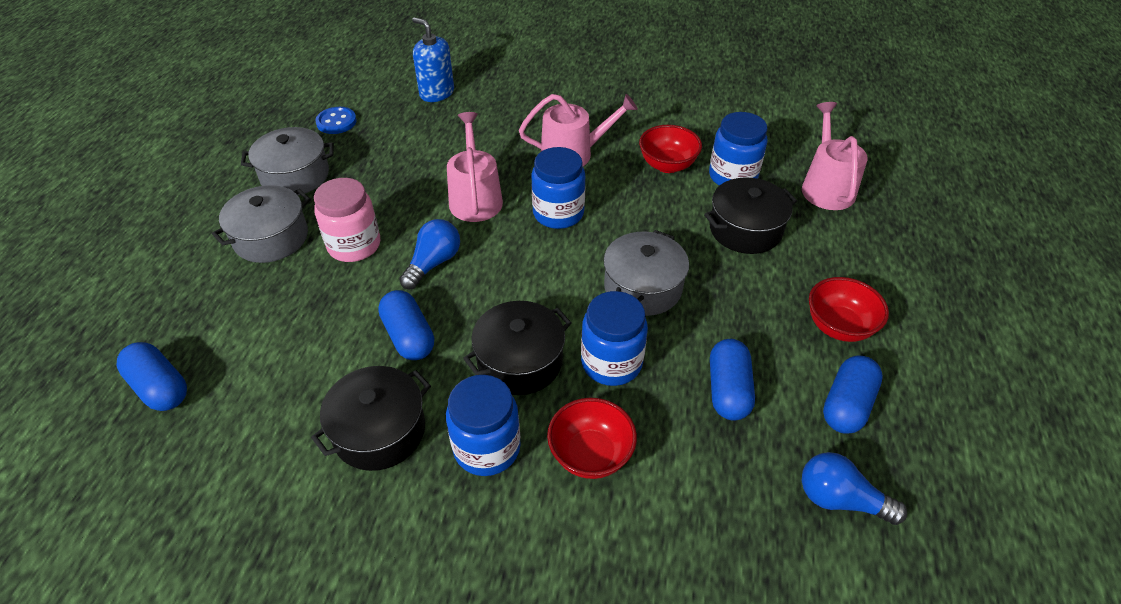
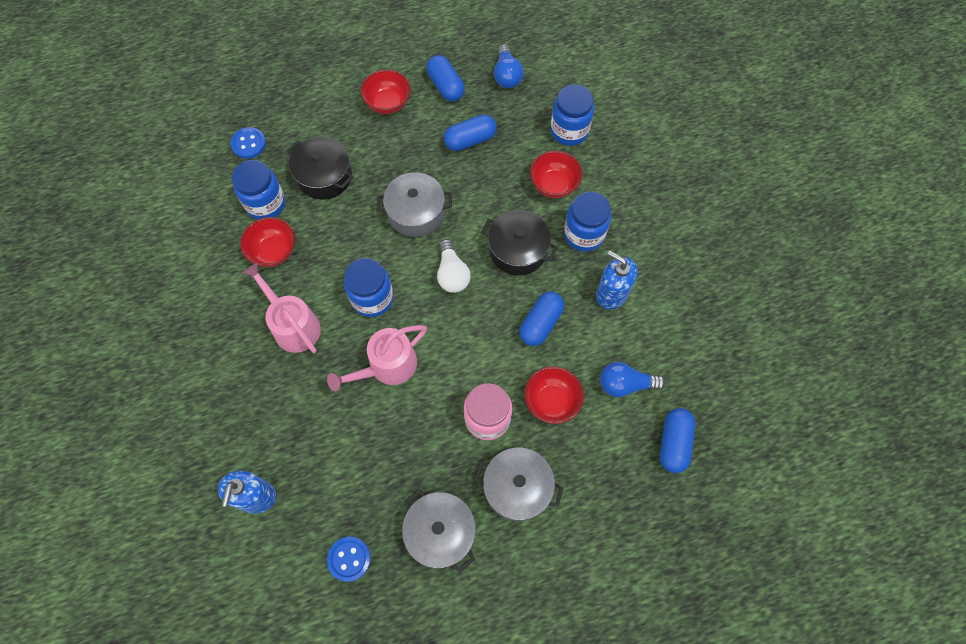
camera: 120 degrees left, 20 degrees up
(318, 302) = (551, 401): none -> red bowl
(379, 431) = (611, 294): black pot -> blue soap dispenser
(433, 263) = (471, 351): blue light bulb -> blue light bulb (625, 384)
(537, 286) = (452, 274): none -> white light bulb
(611, 363) = (488, 203): blue jar -> blue jar (569, 131)
(826, 187) = (249, 144): pink watering can -> blue button
(846, 405) = (445, 86): blue capsule -> blue capsule turned 60 degrees clockwise

